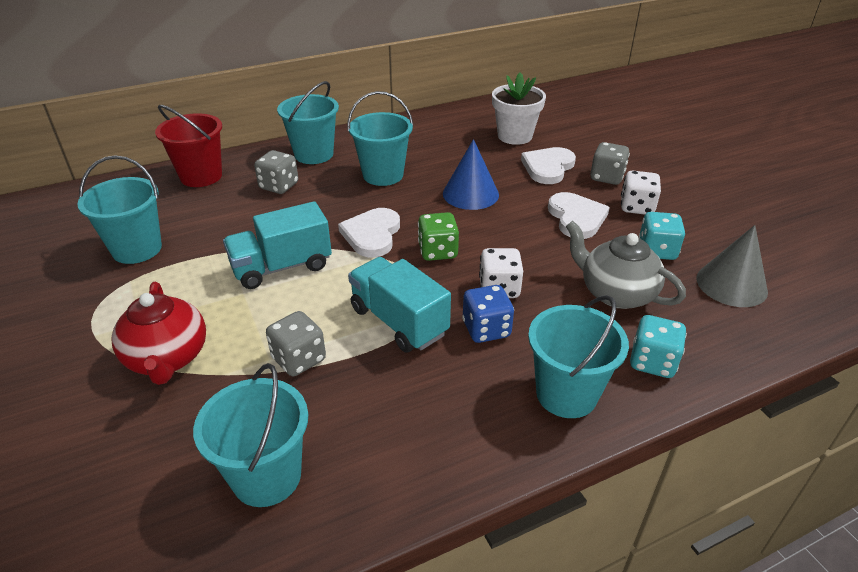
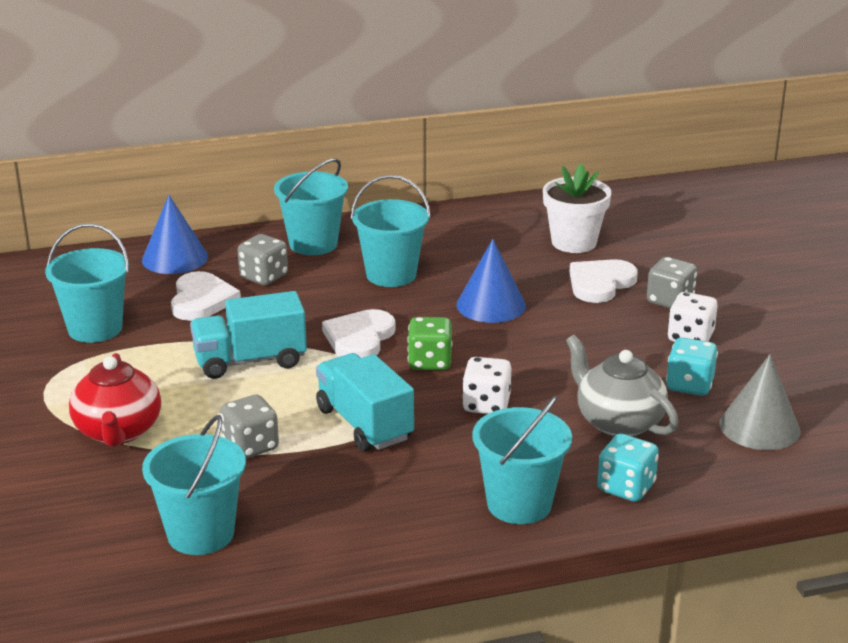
camera: 10 degrees right, 10 degrees down
(201, 176) = (175, 258): red bucket -> blue cone
(486, 329) = (457, 441): blue dice -> none
(576, 218) = (609, 342): white heart -> white heart (201, 300)

